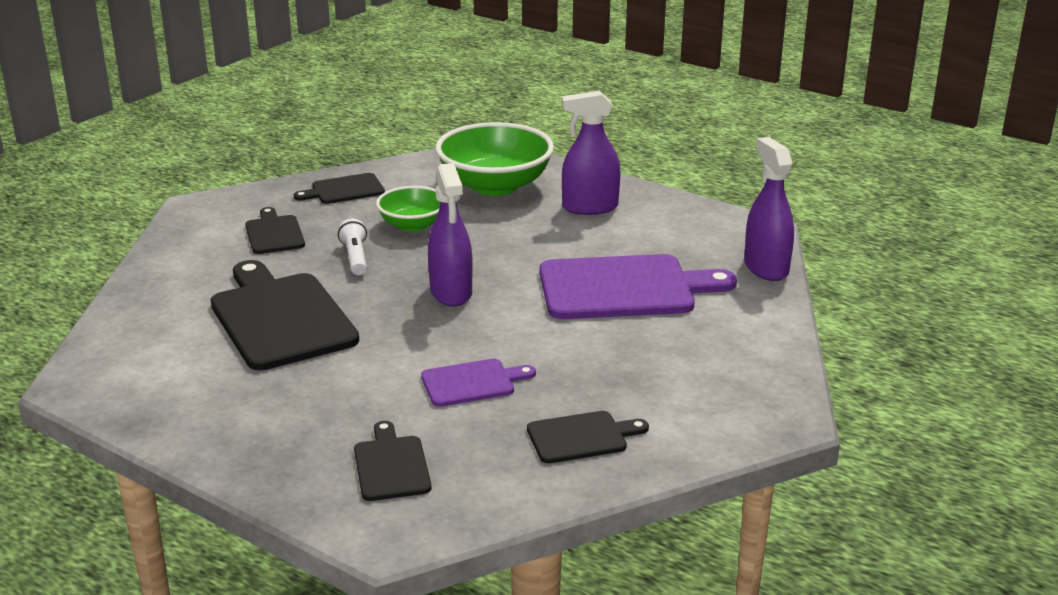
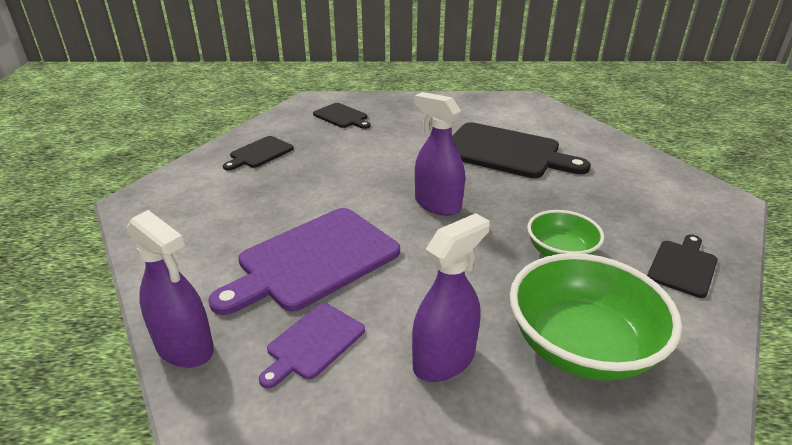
camera: 145 degrees right, 5 degrees up
(274, 233) = (630, 200): black cutting board -> none
(355, 258) = (542, 204): white flashlight -> none
(472, 383) = (348, 158): purple cutting board -> purple cutting board (313, 343)

